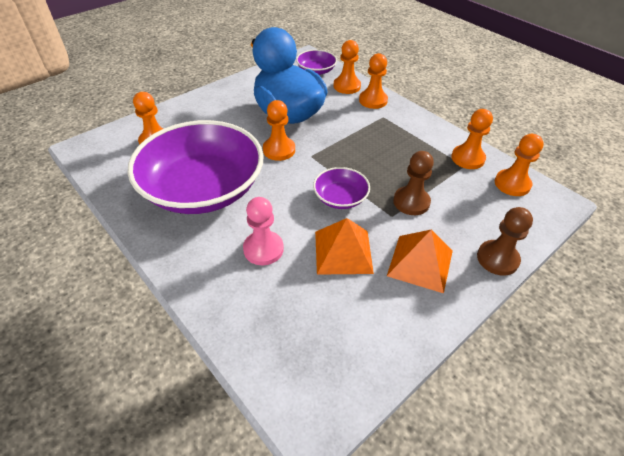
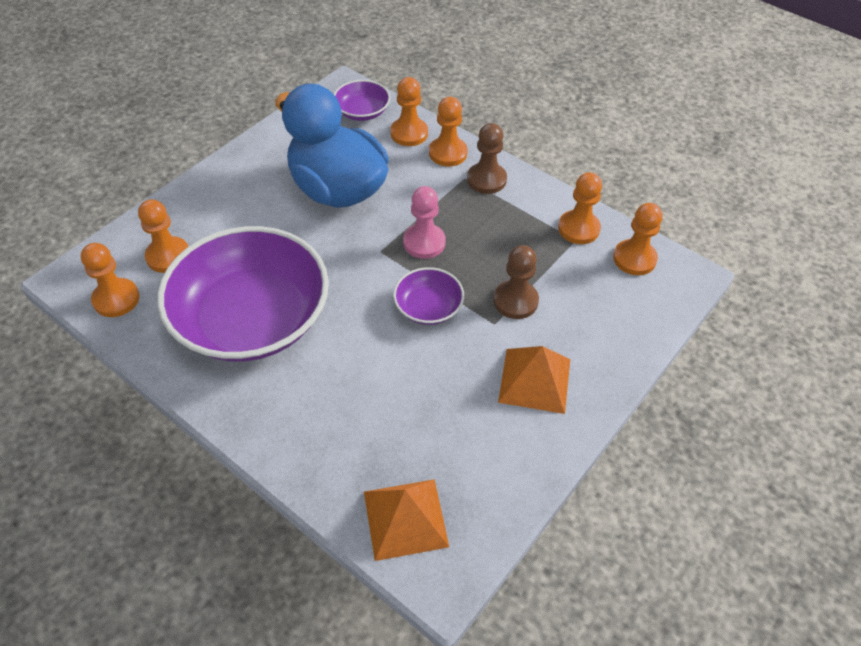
camera: 10 degrees left, 5 degrees up
(263, 249) = (347, 390): pink pawn -> pink pawn (424, 242)
(279, 150) = (337, 248): orange pawn -> orange pawn (116, 299)
(343, 251) = (443, 379): orange pyramid -> orange pyramid (405, 518)
(497, 259) = (622, 362): brown pawn -> brown pawn (486, 179)

